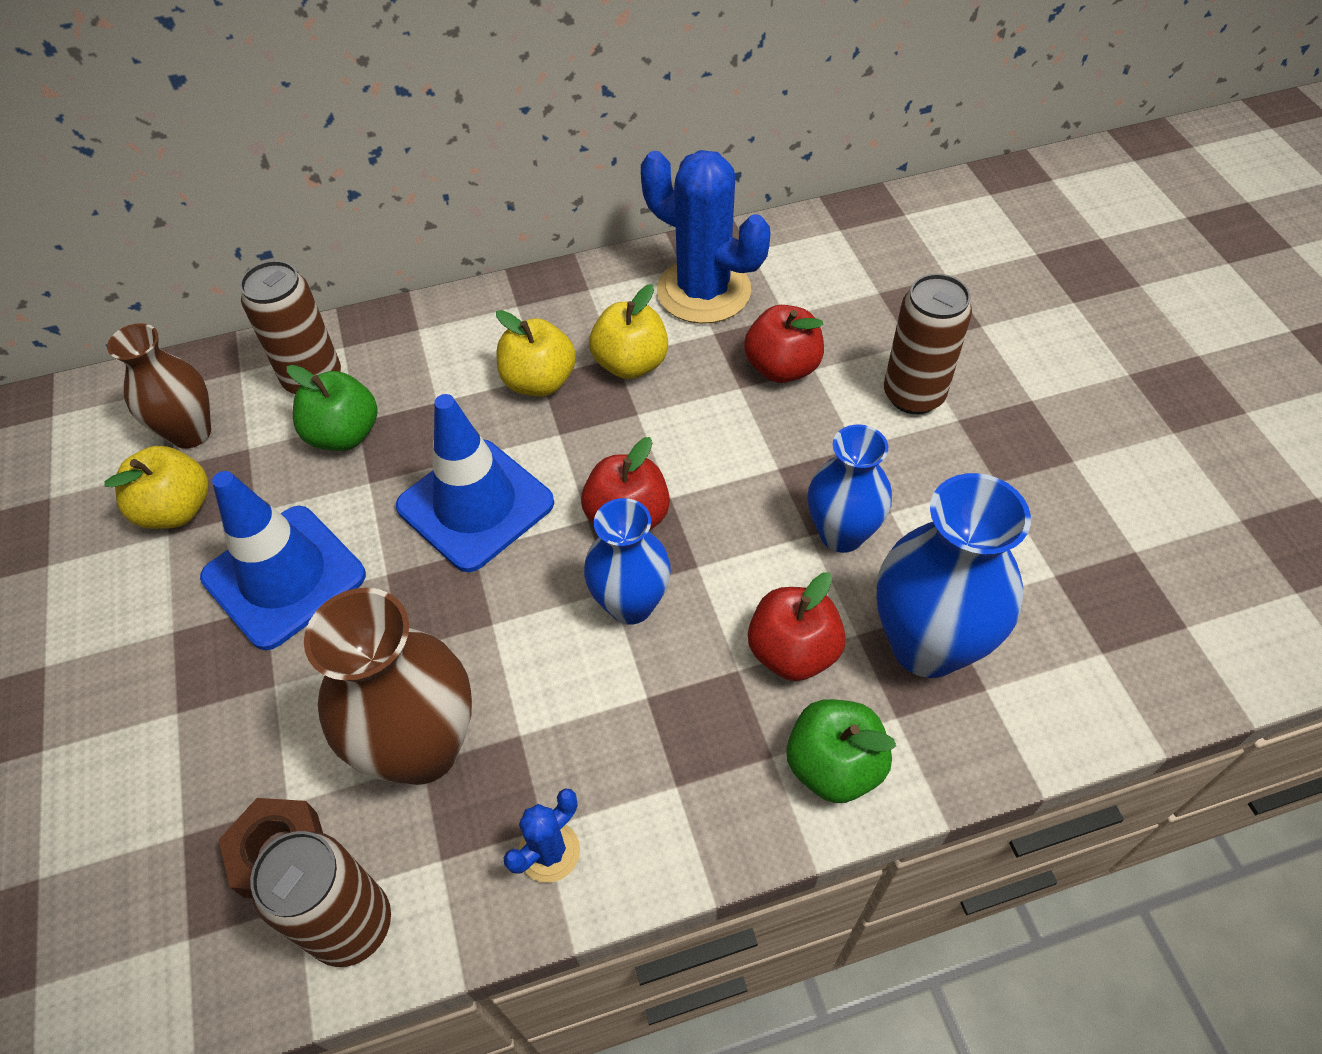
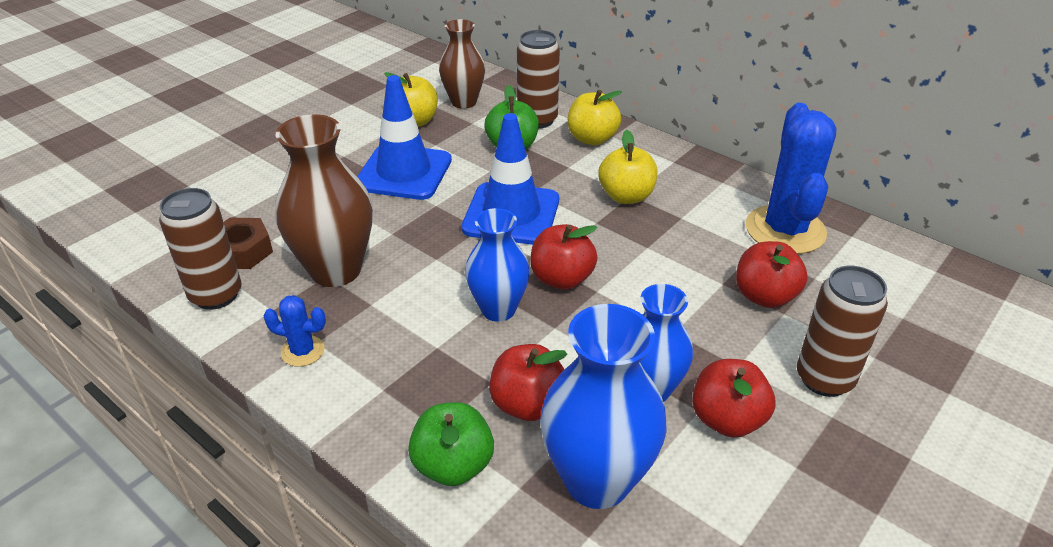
camera: 55 degrees right, 15 degrees down
(630, 364) = (684, 226): yellow apple -> yellow apple (592, 139)
(916, 497) = (727, 420): none -> red apple

